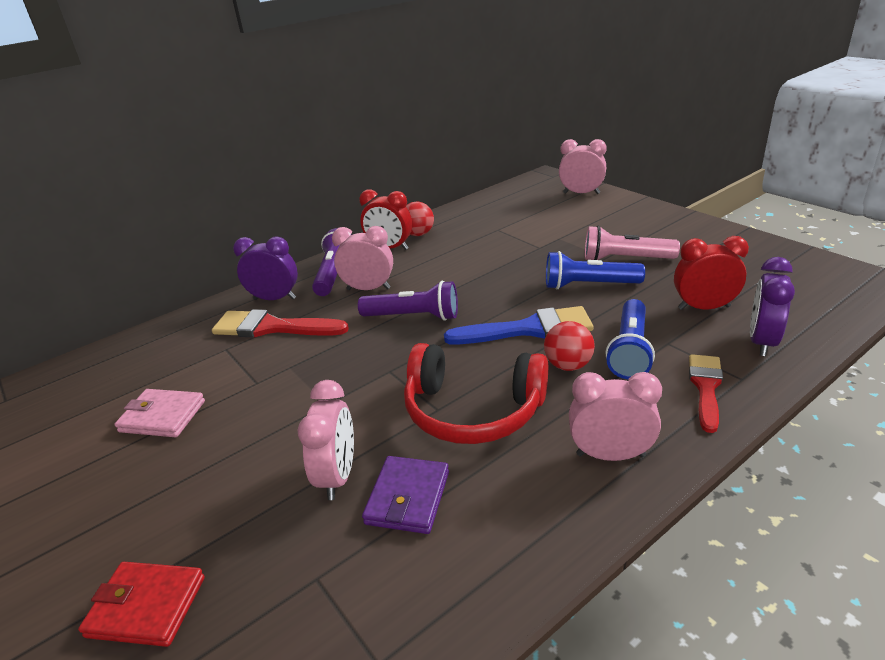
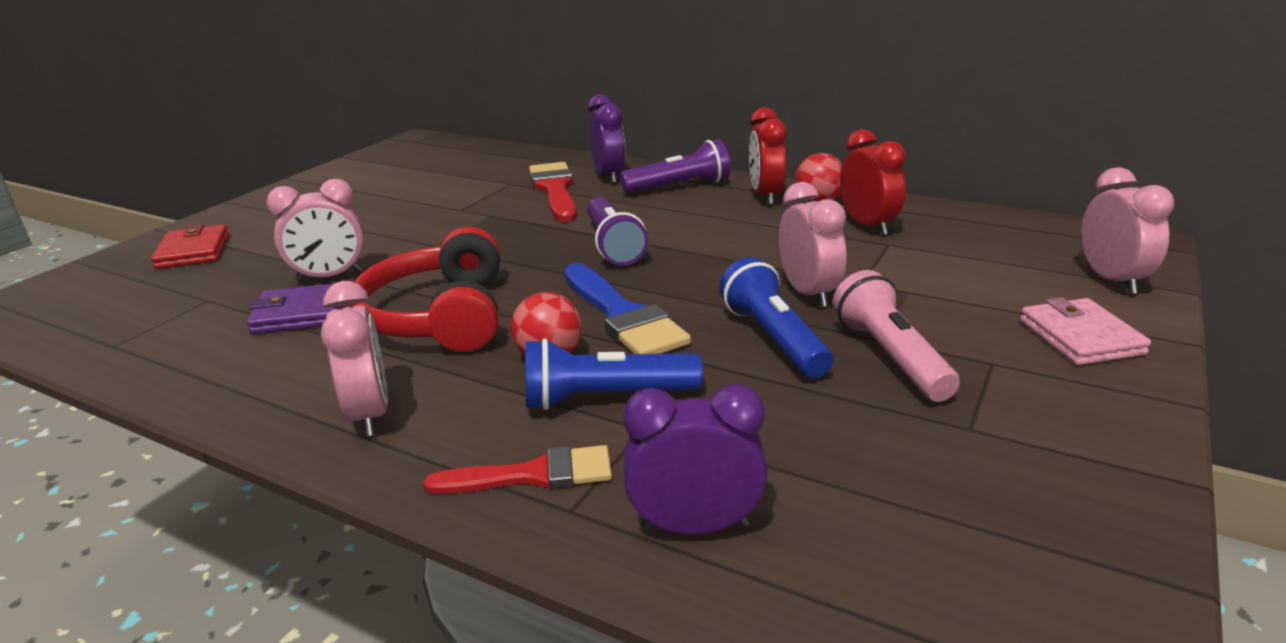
camera: 65 degrees right, 5 degrees down
(162, 416) = (404, 192): pink wallet -> pink wallet (1080, 337)
(368, 289) = (659, 209): pink clock -> pink clock (808, 293)
(704, 307) = (777, 453): red clock -> red clock (868, 226)

